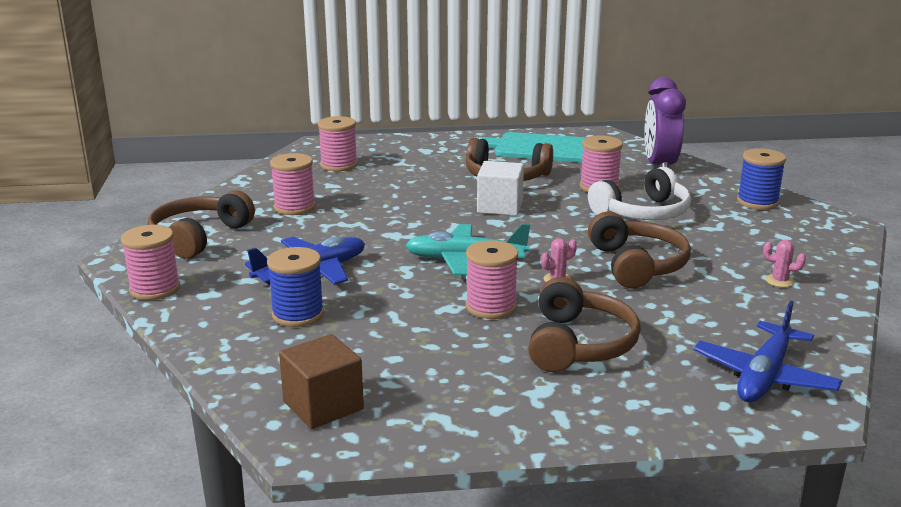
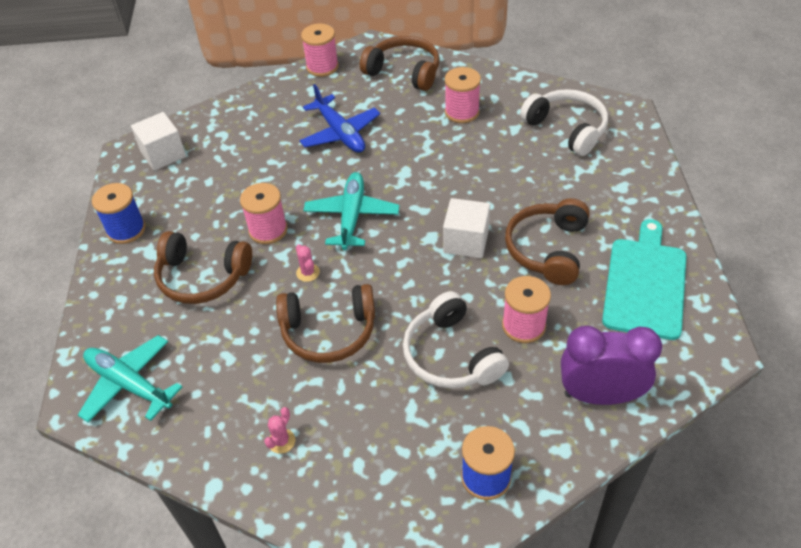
camera: 95 degrees right, 25 degrees up
(298, 314) = (275, 133): blue spool -> blue spool (126, 230)
(323, 405) = (163, 154): brown cube -> white cube
(339, 165) = (566, 129): pink spool -> white headphones
(764, 376) = (129, 384): blue plane -> turquoise plane

